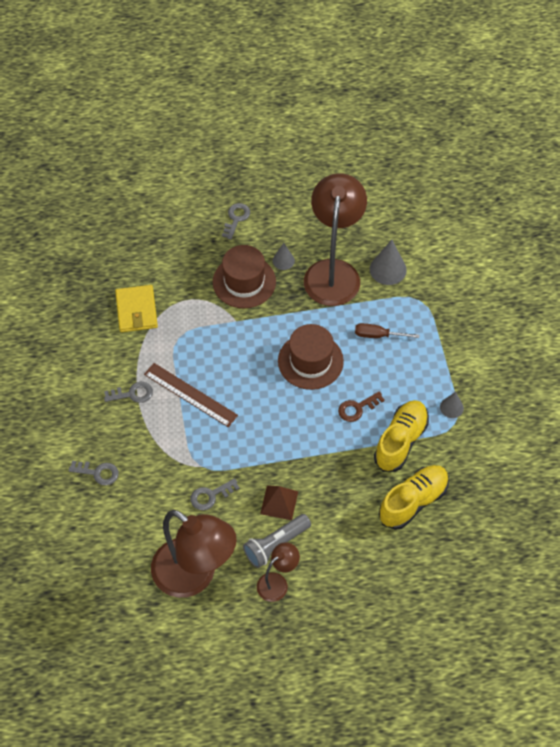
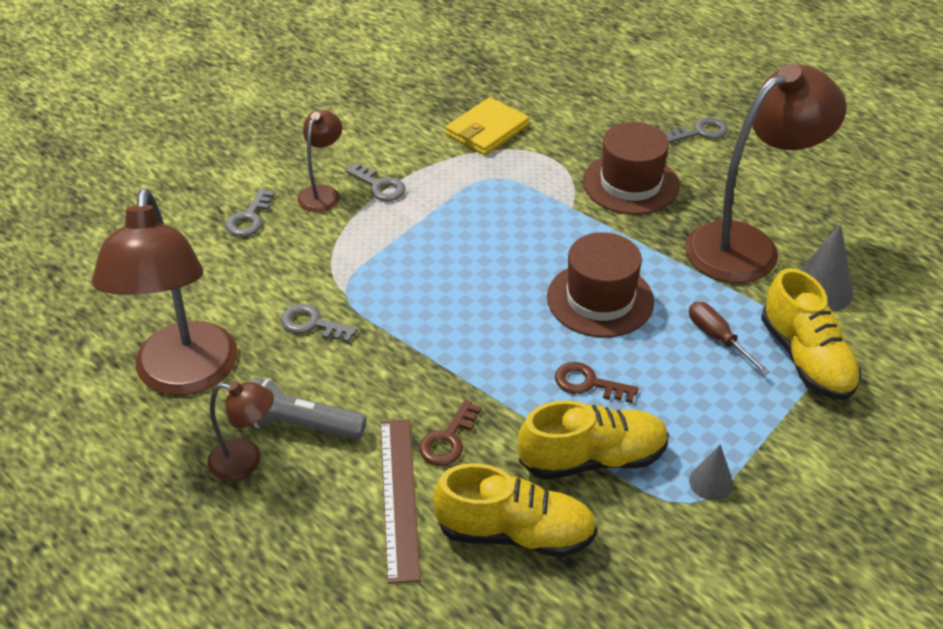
camera: 50 degrees right, 15 degrees down
(98, 473) = (249, 218): grey key -> grey key turned 45 degrees clockwise
(111, 424) = (323, 193): none -> brown lamp
(190, 394) = (430, 229): brown ruler -> brown ruler (399, 497)
(279, 502) = (367, 391): brown pyramid -> none
(283, 260) = (702, 197): grey cone -> none
(339, 489) = (448, 439): none -> brown key
(420, 313) = (806, 359): none -> yellow shoe

